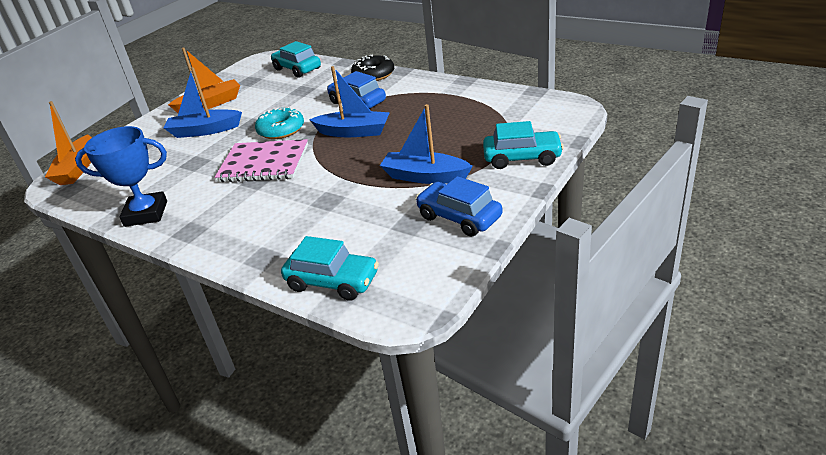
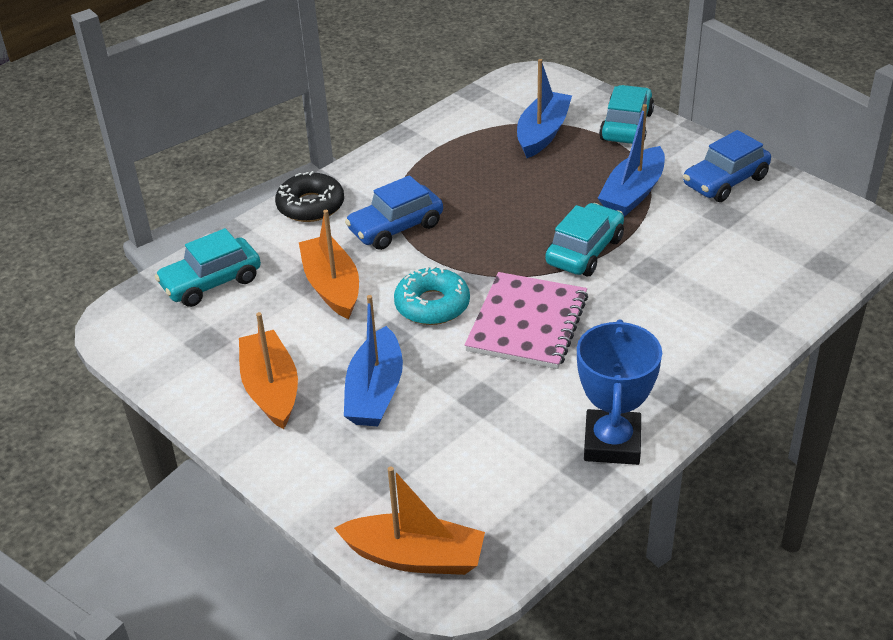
camera: 80 degrees left, 5 degrees up
(296, 98) = (332, 287): none -> orange boat
(332, 281) = (813, 273): turquoise car -> turquoise car (584, 251)
(353, 132) = (486, 237): blue boat -> blue boat (542, 133)

